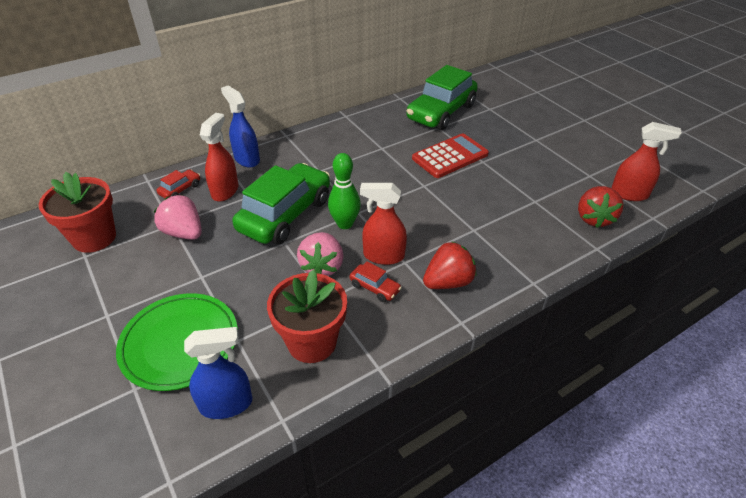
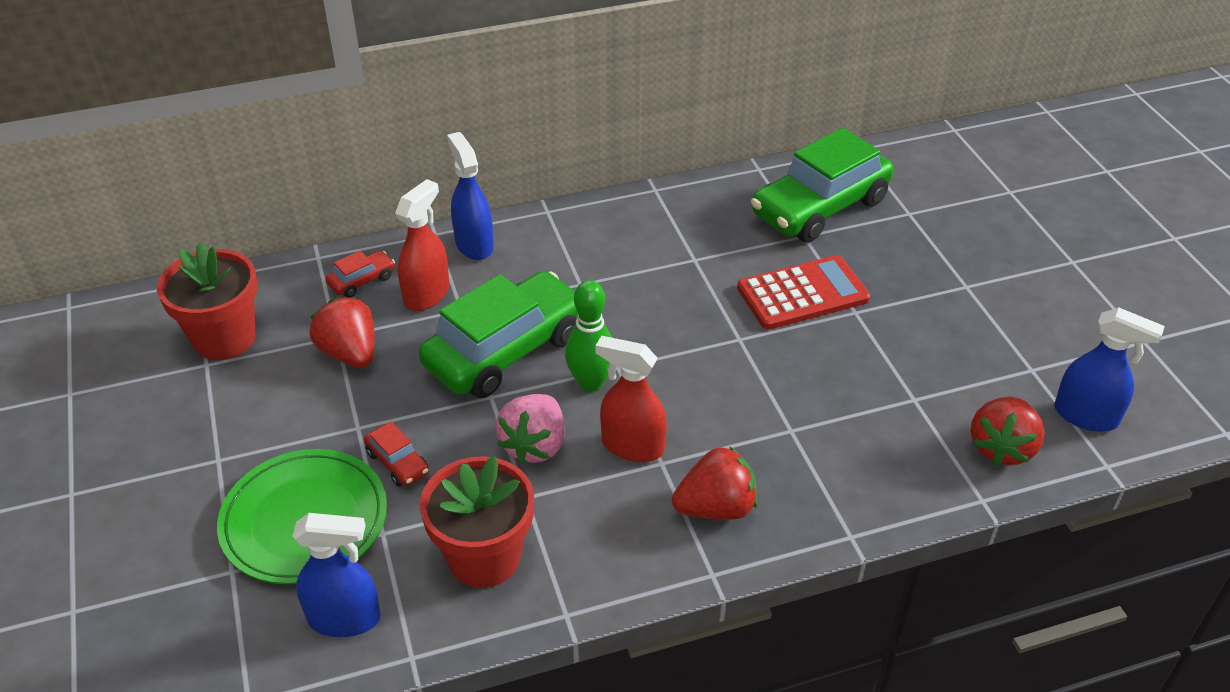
camera: 15 degrees right, 0 degrees up
(184, 233) = (350, 353): pink strawberry -> red strawberry
(375, 288) = (601, 494): red car -> red car (397, 463)
(629, 194) = (1086, 416): red spray bottle -> blue spray bottle

